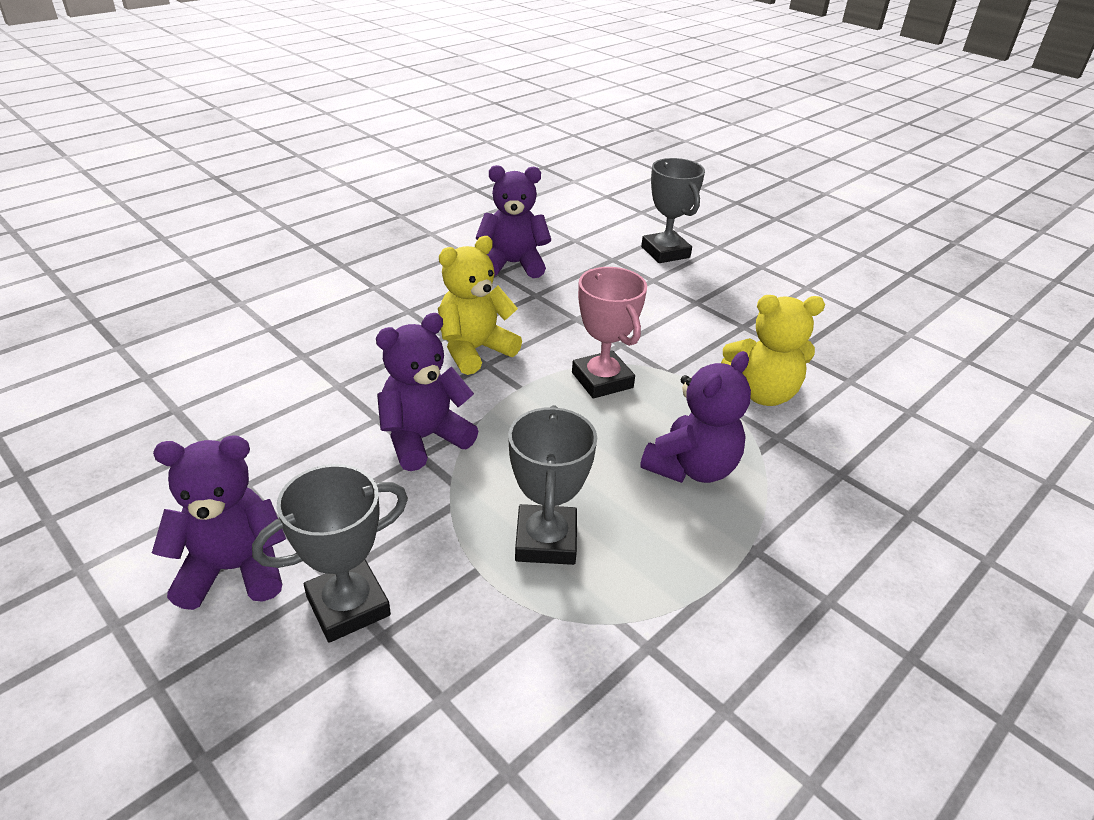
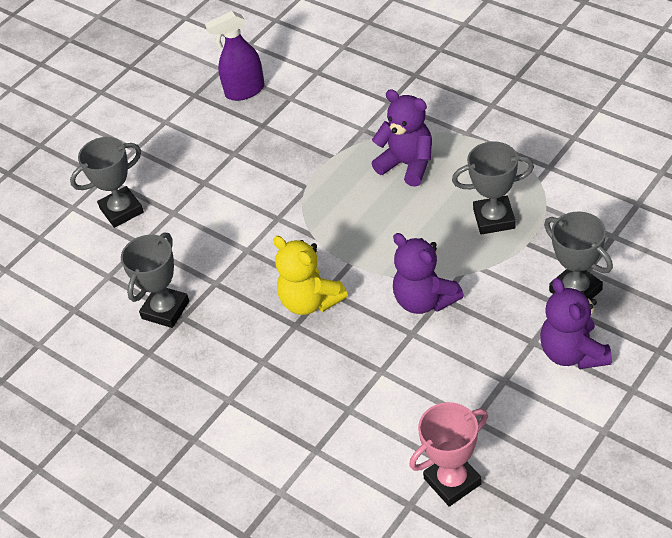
camera: 90 degrees left, 10 degrees up
(513, 264) = (165, 310): purple teddy bear -> grey trophy
(602, 380) = (327, 220): pink trophy -> pink trophy (452, 481)
(761, 393) = (318, 139): yellow teddy bear -> none
(864, 346) = (244, 91): none -> purple spray bottle

